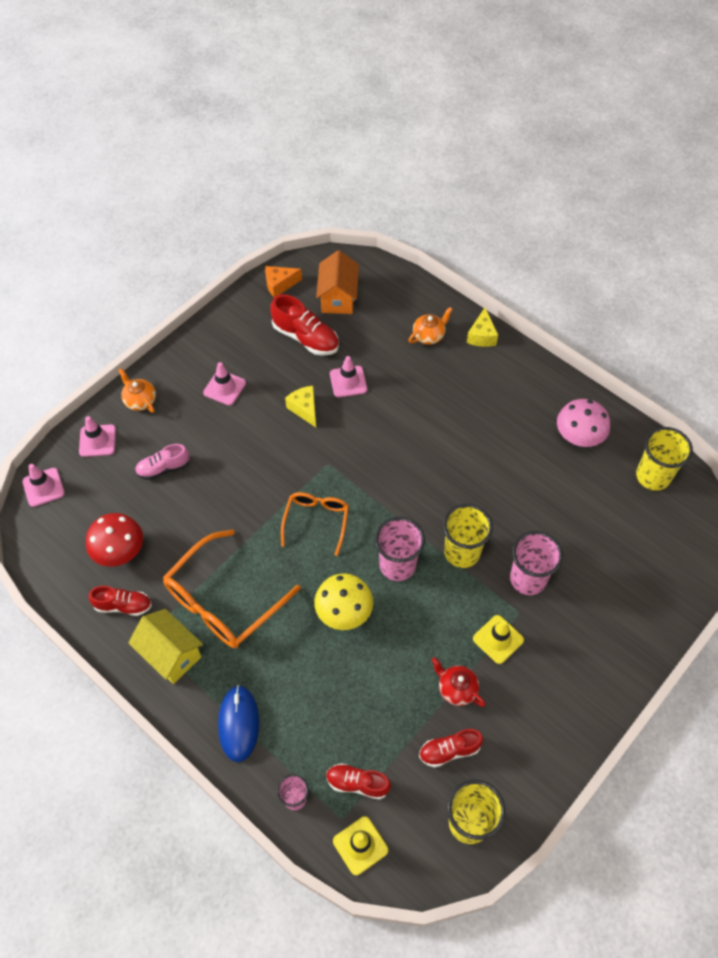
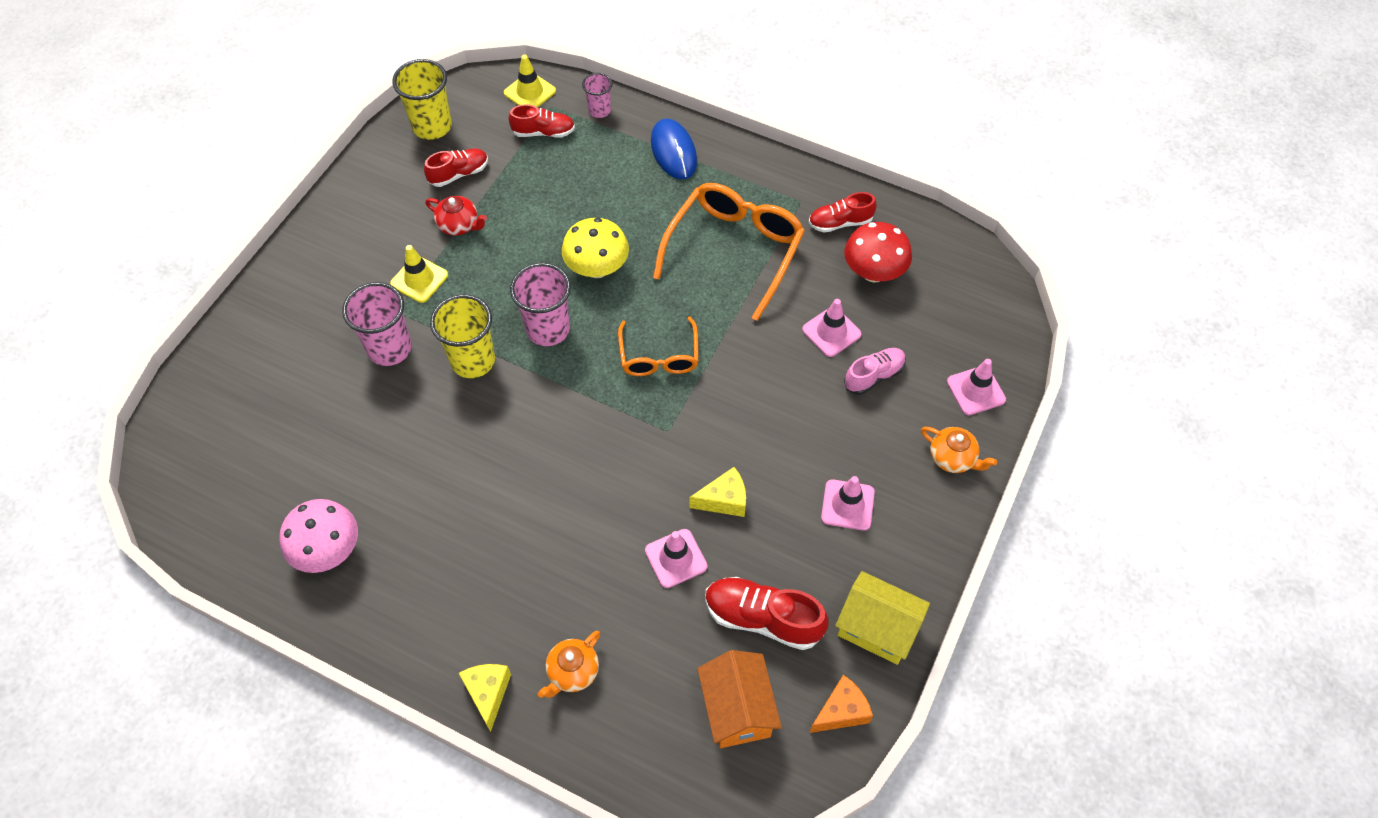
camera: 165 degrees right, 0 degrees up
(43, 487) = (1005, 320): pink traffic cone -> pink traffic cone (831, 332)
(171, 654) = (767, 192): yellow house -> yellow house (877, 629)
(304, 409) = (724, 500): yellow cheese -> yellow cheese turned 60 degrees counterclockwise
(652, 476) = (224, 516): yellow cup -> none

